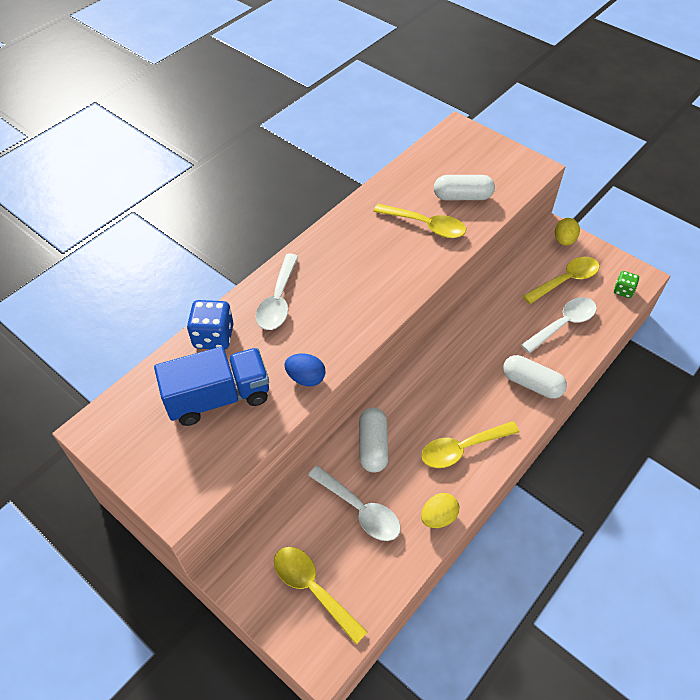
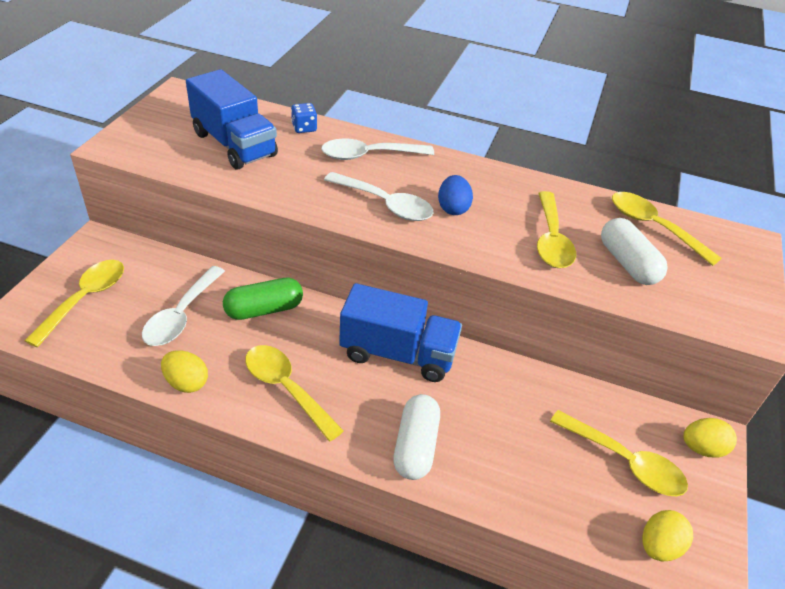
camera: 65 degrees right, 10 degrees down
(214, 336) = (304, 128): blue dice -> blue dice, size x0.59
(306, 378) = (278, 190): blue egg -> blue egg (453, 208)
(373, 446) = (264, 309): white capsule -> green capsule
(429, 167) = (653, 227): none -> yellow spoon
(447, 368) = (398, 353): none -> blue truck
(563, 324) = (540, 470): white spoon -> white spoon (385, 204)
(623, 290) = (659, 546): green dice -> yellow egg

